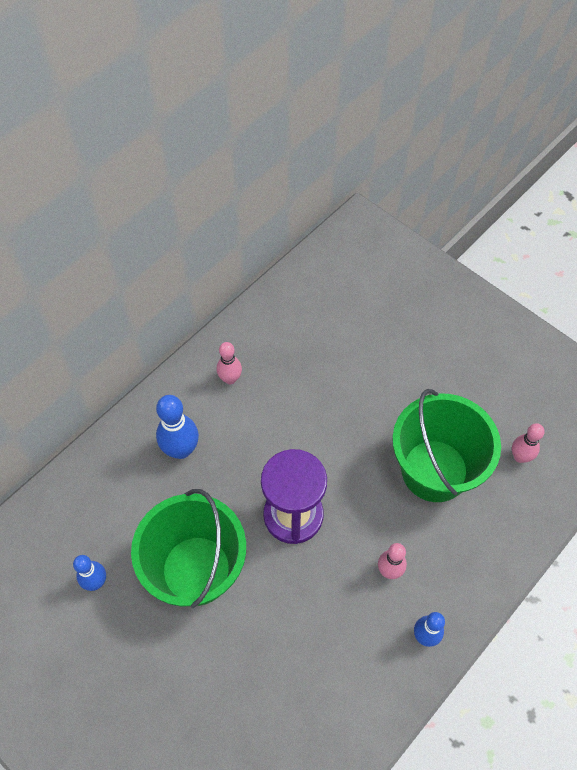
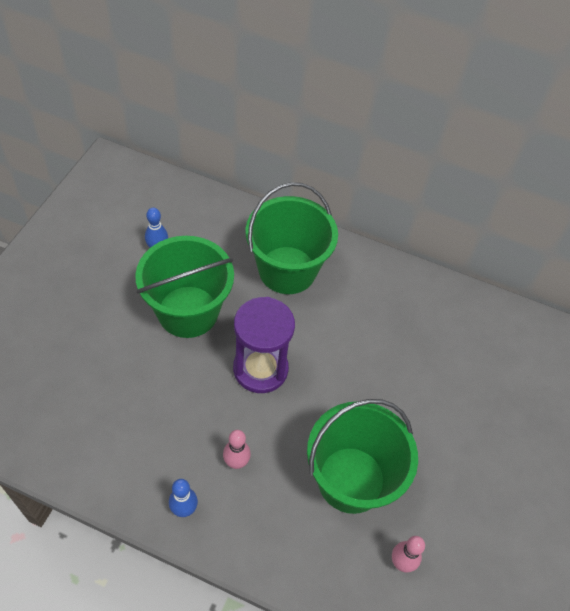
camera: 65 degrees right, 5 degrees down
(181, 449) = (287, 270): blue bowling pin -> green bucket
(230, 379) = (367, 285): pink bowling pin -> none

